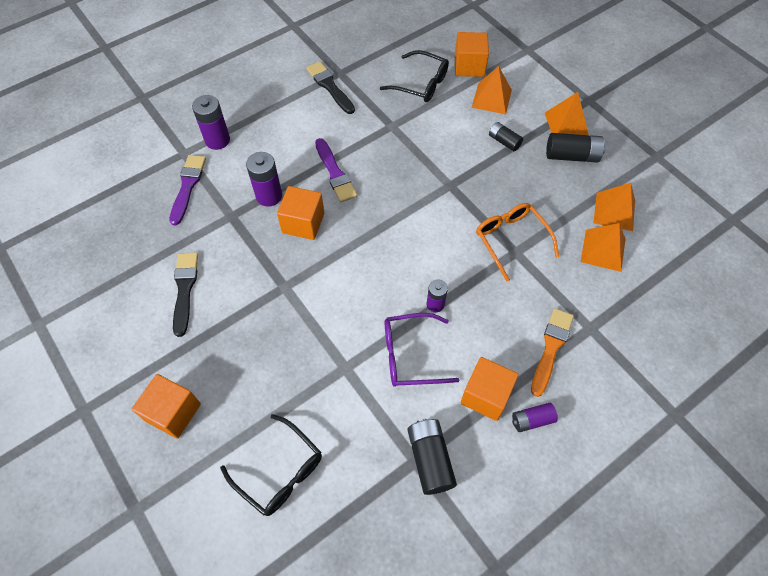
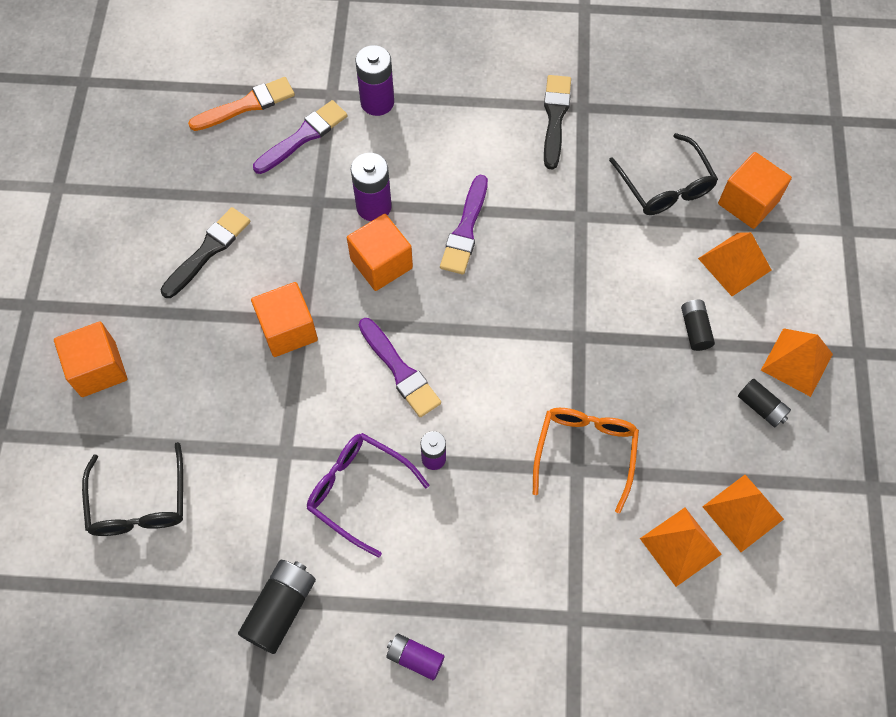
camera: 40 degrees right, 5 degrees up
(370, 272) = (400, 371): none -> purple brush
(486, 395) = (393, 594): orange cube -> orange cube (288, 330)
(551, 348) = (509, 603): orange brush -> orange brush (247, 105)
(571, 156) = (761, 407): black battery -> black battery, size x0.62

